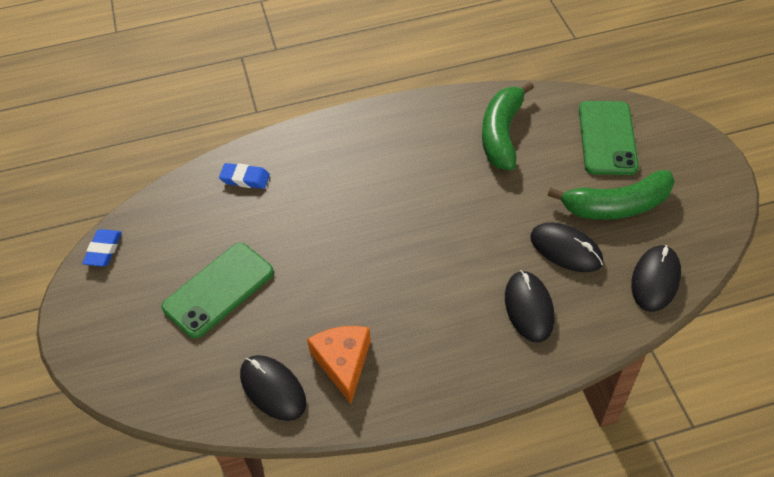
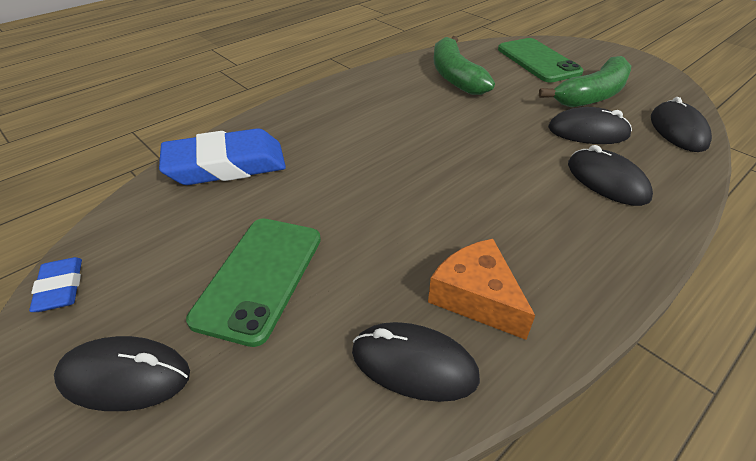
camera: 30 degrees left, 10 degrees down
(118, 326) = (125, 376): none -> black mouse
(245, 179) = (226, 165): blue eraser -> blue eraser, size x2.03

